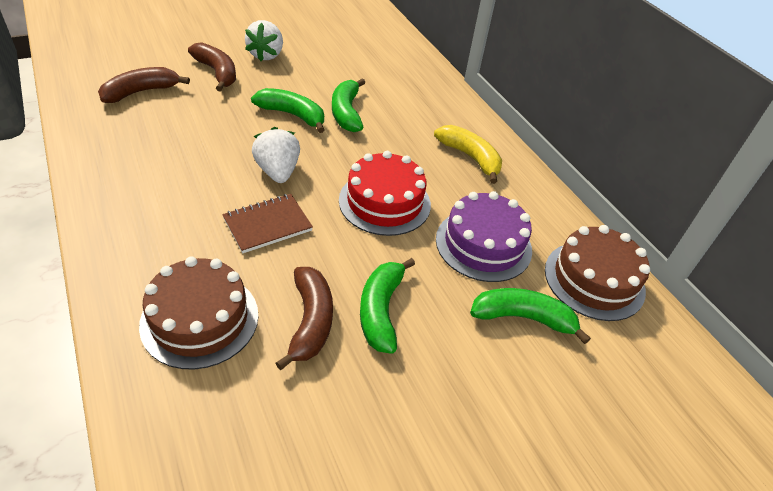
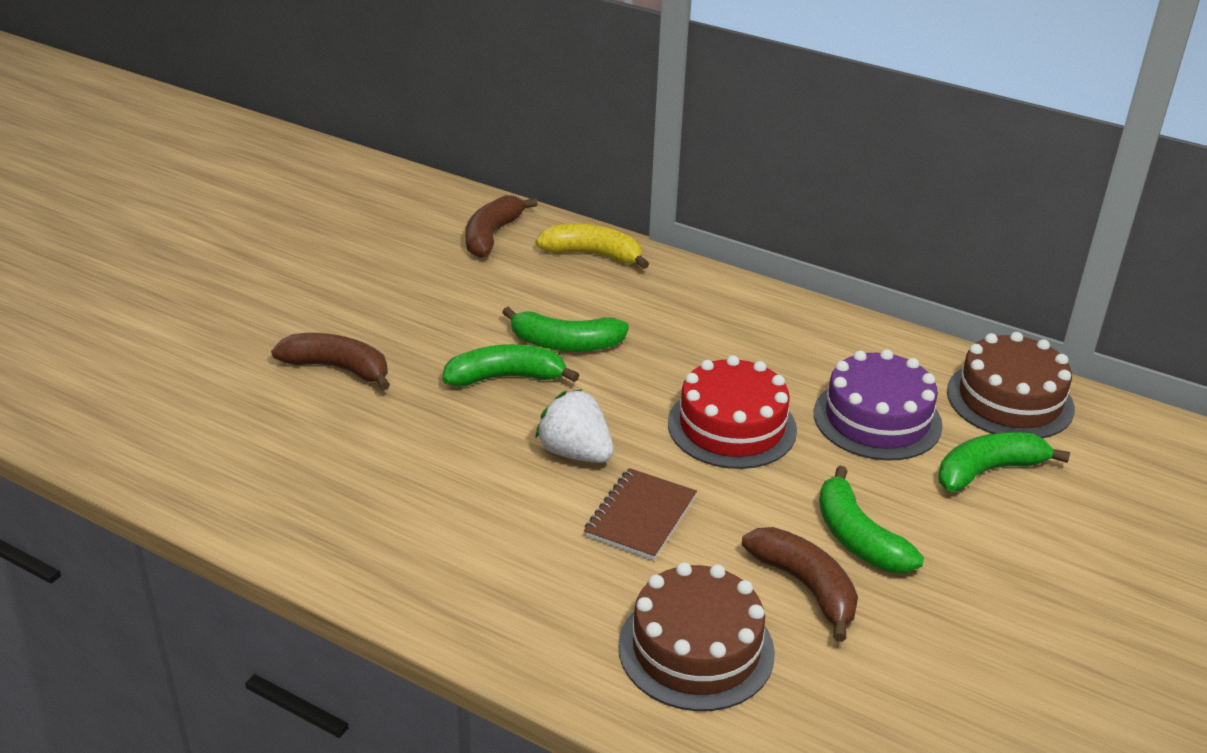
camera: 30 degrees left, 10 degrees down
(141, 92) = (271, 442): brown banana -> brown banana (492, 236)
(266, 55) = (371, 315): white strawberry -> none
(346, 113) = (565, 344): green banana -> green banana turned 45 degrees counterclockwise
(470, 157) = (761, 331): yellow banana -> yellow banana (593, 255)

